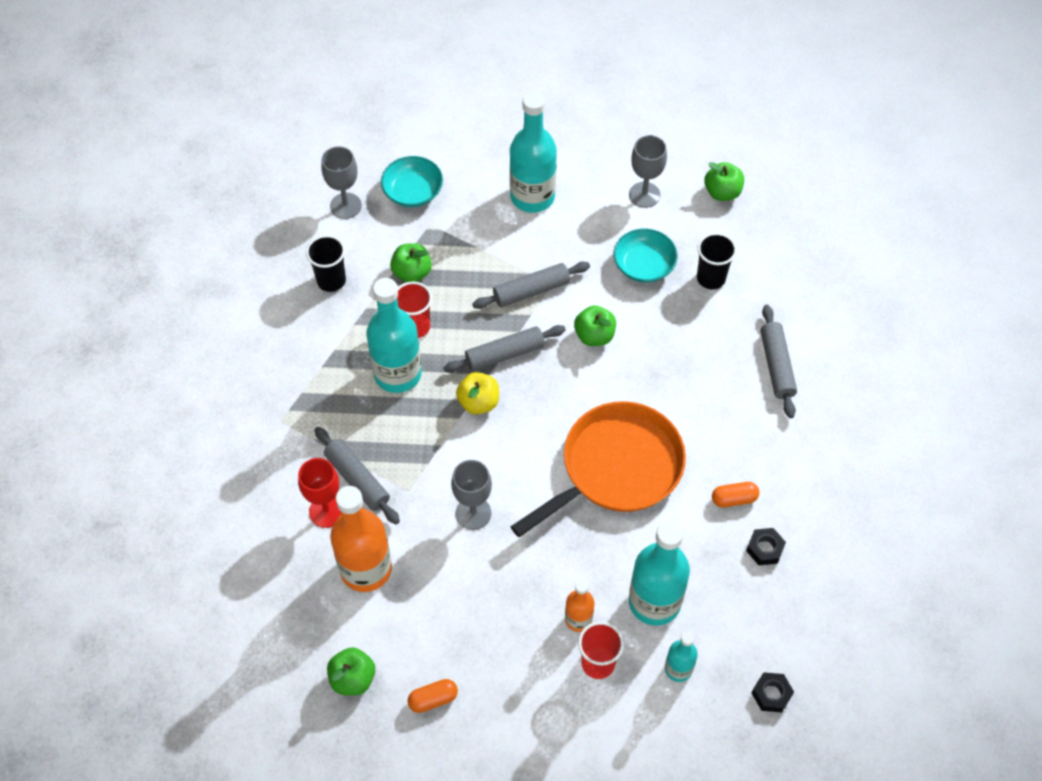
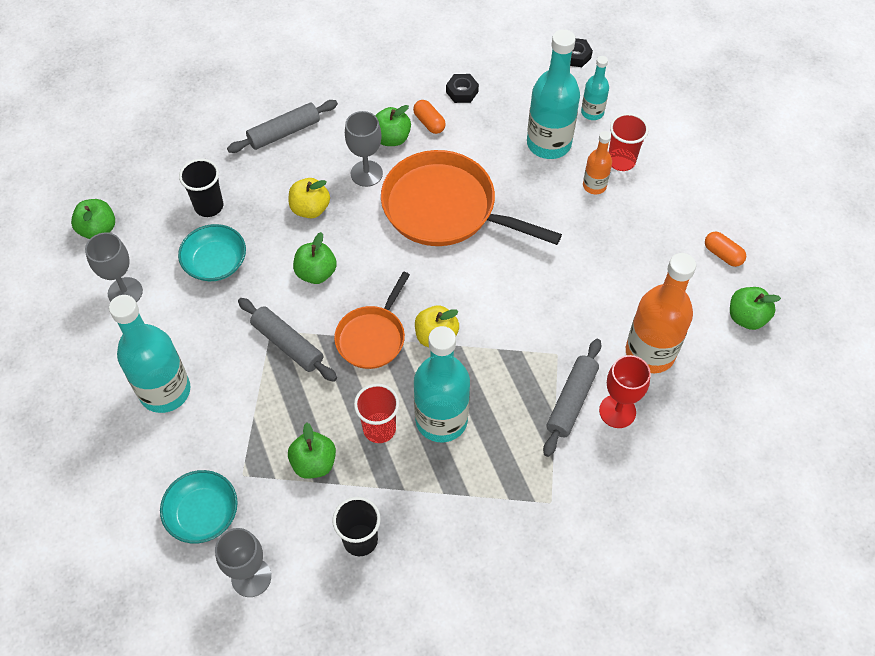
camera: 115 degrees left, 0 degrees up
(473, 513) = (548, 294): grey goblet -> grey goblet (366, 173)
(505, 354) = (372, 337): grey rolling pin -> orange pan
(670, 355) = (310, 209): none -> yellow apple
(728, 456) = (391, 138): none -> green apple

